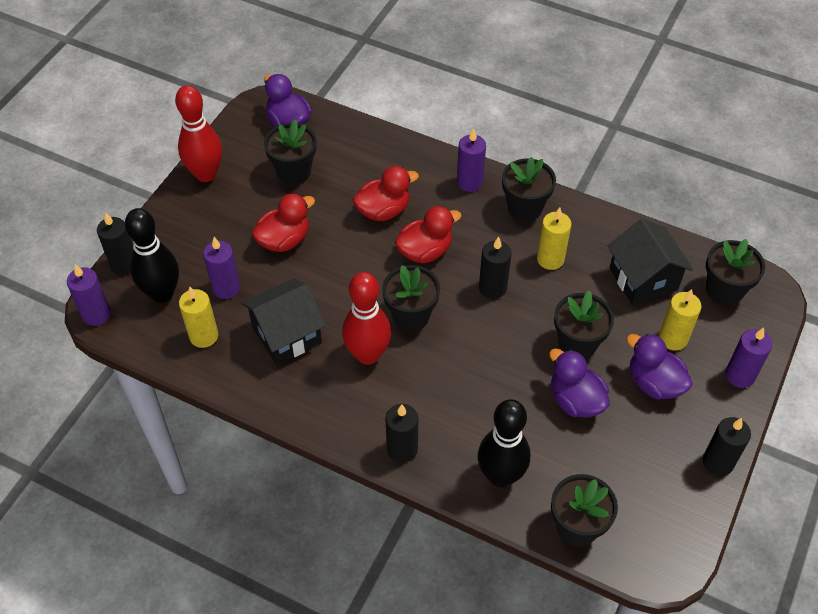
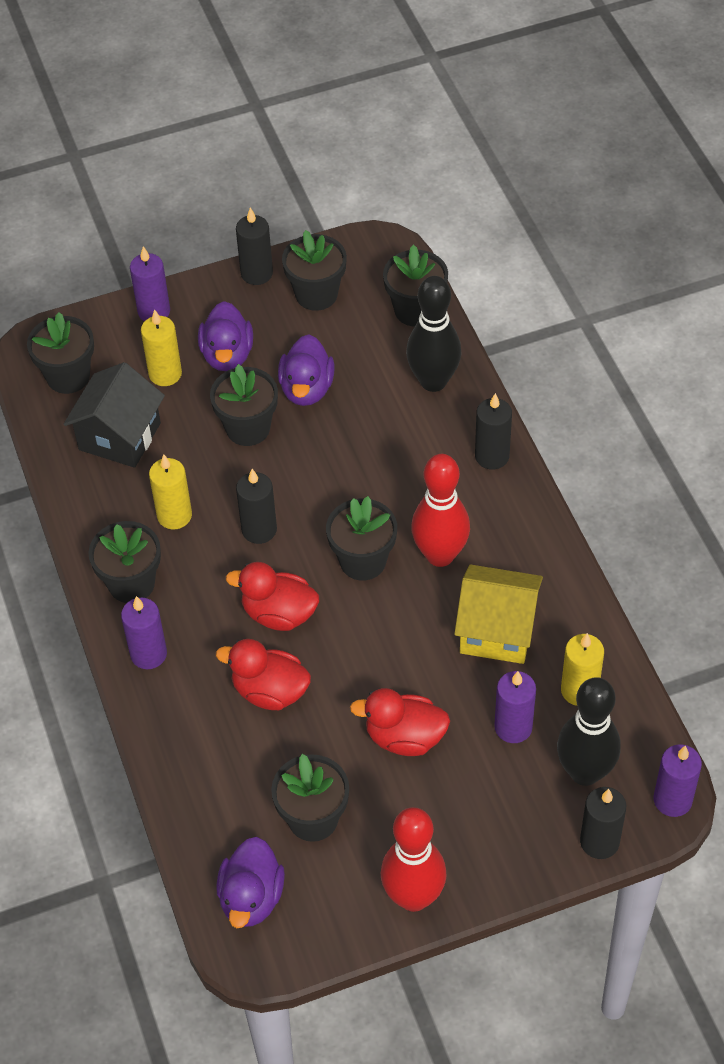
camera: 135 degrees left, 0 degrees up
(287, 335) = (497, 630): black house -> yellow house
(658, 480) = (316, 294): none -> black flower pot

